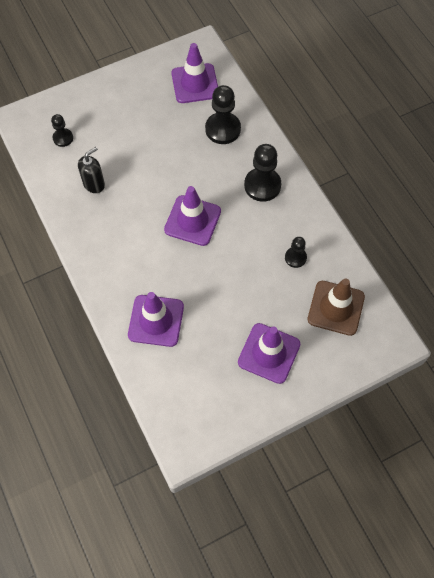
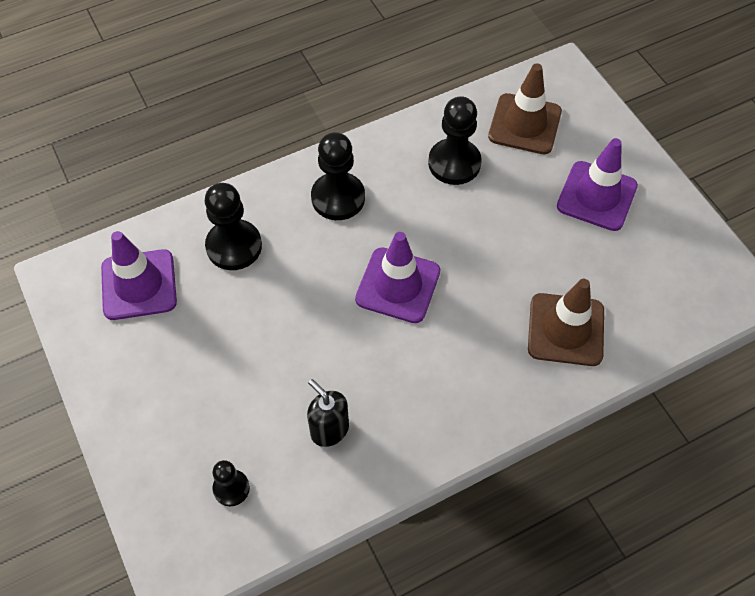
camera: 90 degrees left, 5 degrees down
(156, 321) = (565, 329): purple traffic cone -> brown traffic cone
(295, 257) = (454, 163): black pawn -> black pawn, size x1.76

